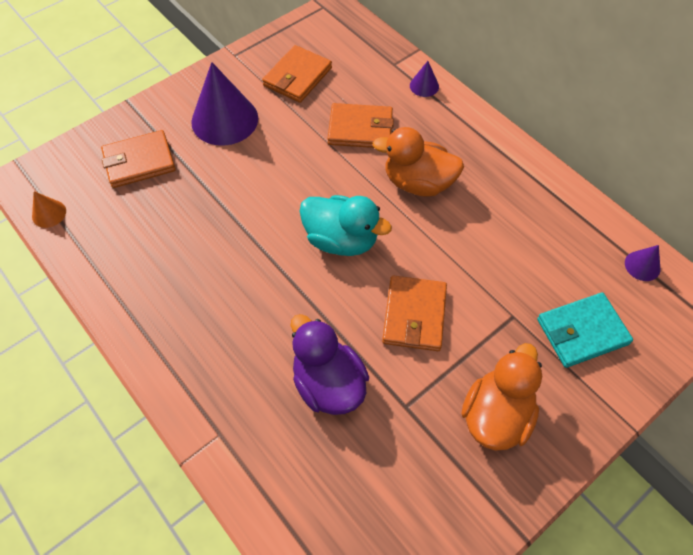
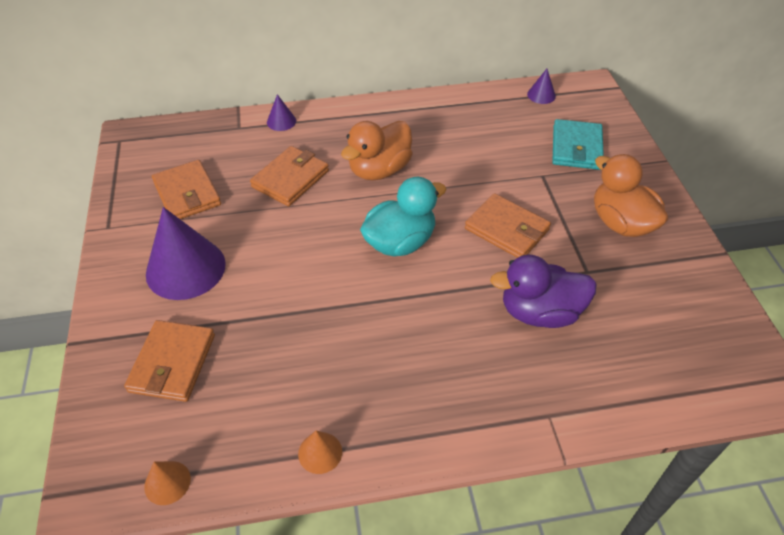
camera: 60 degrees left, 10 degrees down
(109, 287) = (320, 452): none -> orange cone

